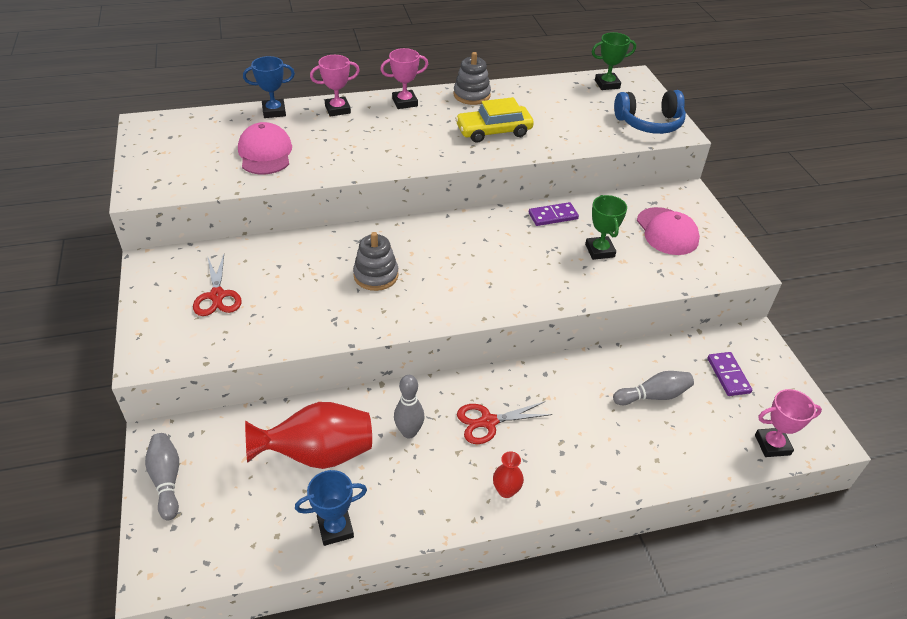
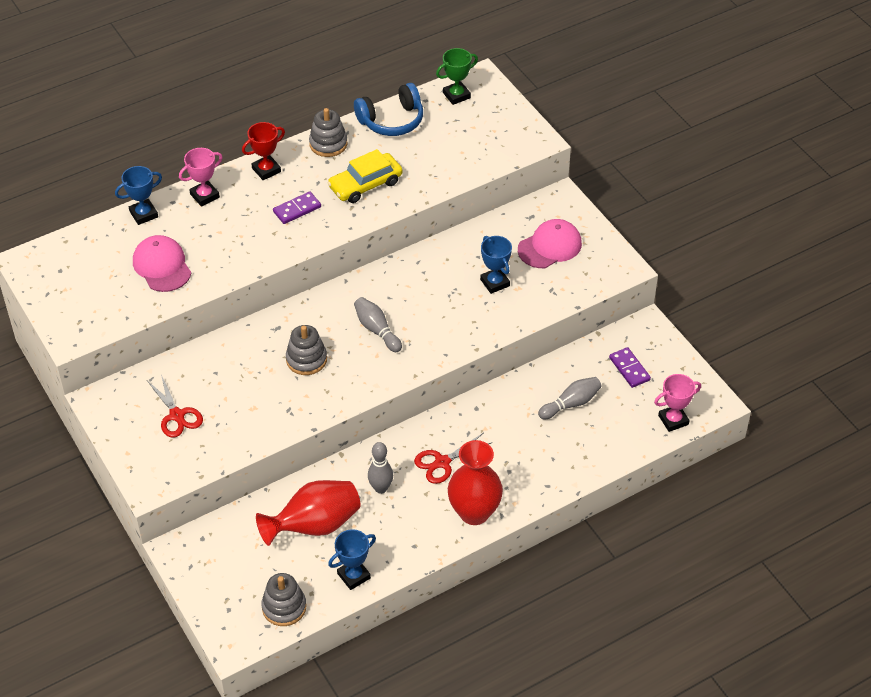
camera: 15 degrees left, 5 degrees up
(167, 480) = (203, 578): grey bowling pin -> grey bowling pin (377, 330)
(237, 544) = (284, 607): none -> grey stacking toy
(405, 102) = (266, 170): pink trophy -> red trophy
(506, 490) = (474, 512): red vase -> red vase, size x2.20
(553, 216) = (443, 256): purple domino -> purple domino (297, 209)
(599, 251) = (495, 283): green trophy -> blue trophy
(649, 123) = (509, 137): blue headphones -> blue headphones (391, 120)
(667, 231) = (550, 246): pink cap -> pink cap turned 90 degrees counterclockwise

